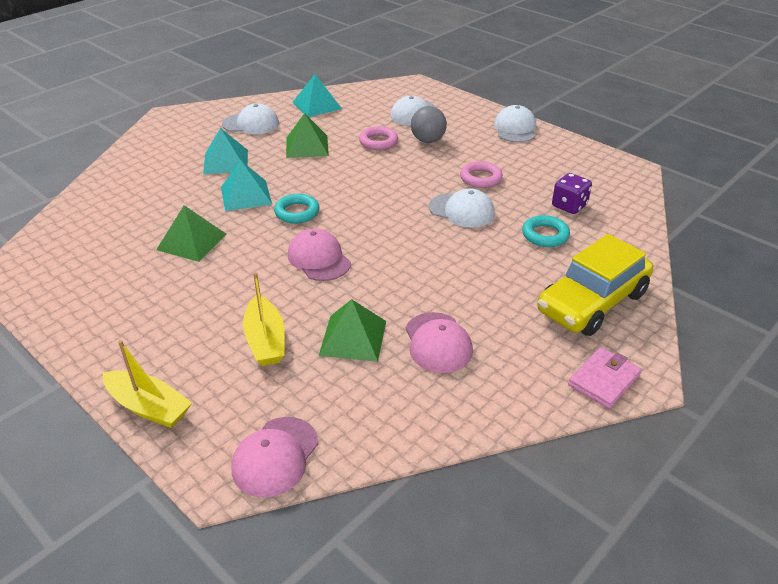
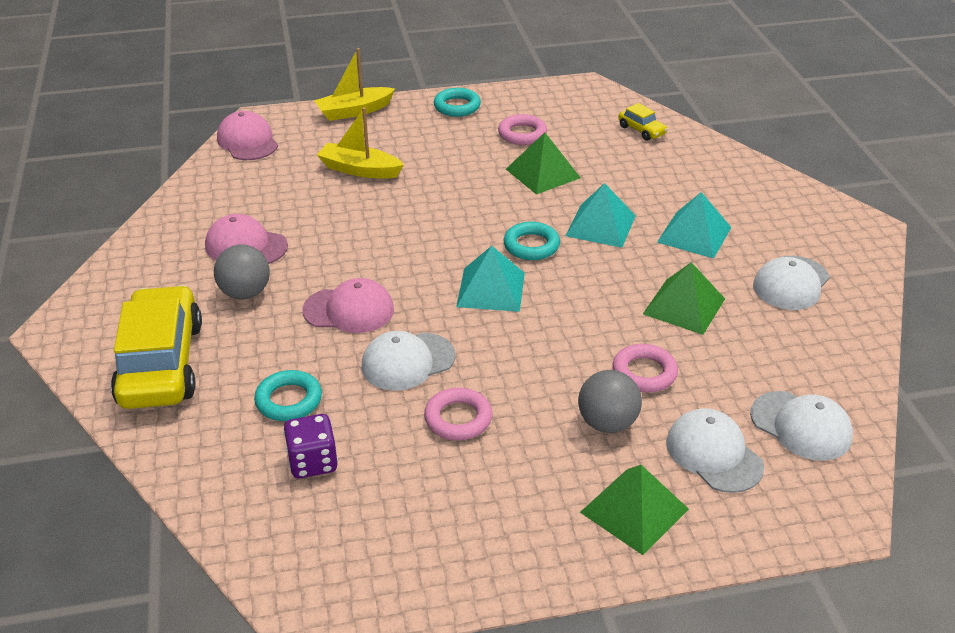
camera: 125 degrees right, 0 degrees up
(83, 220) = (641, 130): none -> yellow car
(94, 336) = (457, 106): none -> turquoise ring
(129, 275) = (522, 134): none -> pink ring
(317, 105) = (816, 363): turquoise pyramid -> turquoise pyramid (491, 289)
(319, 259) = (434, 230): pink cap -> pink cap (349, 310)
(353, 338) = (308, 208): green pyramid -> green pyramid (634, 510)
(486, 308) = (245, 293): none -> grey ball
(515, 129) = (561, 548): white cap -> white cap (801, 426)
(603, 380) = (88, 308): pink wallet -> none

